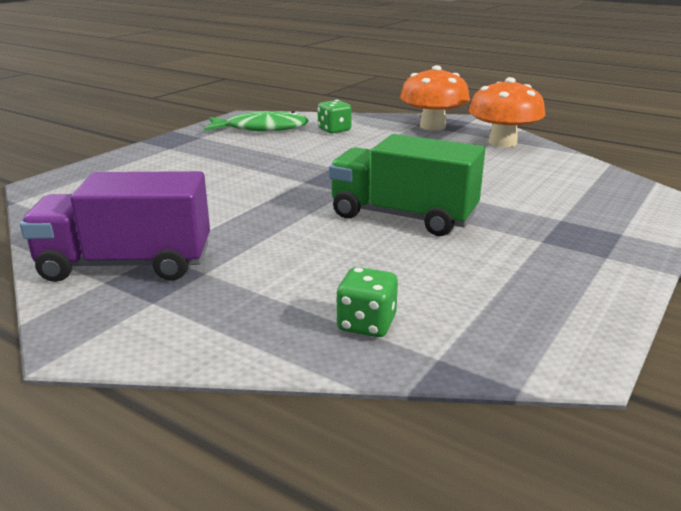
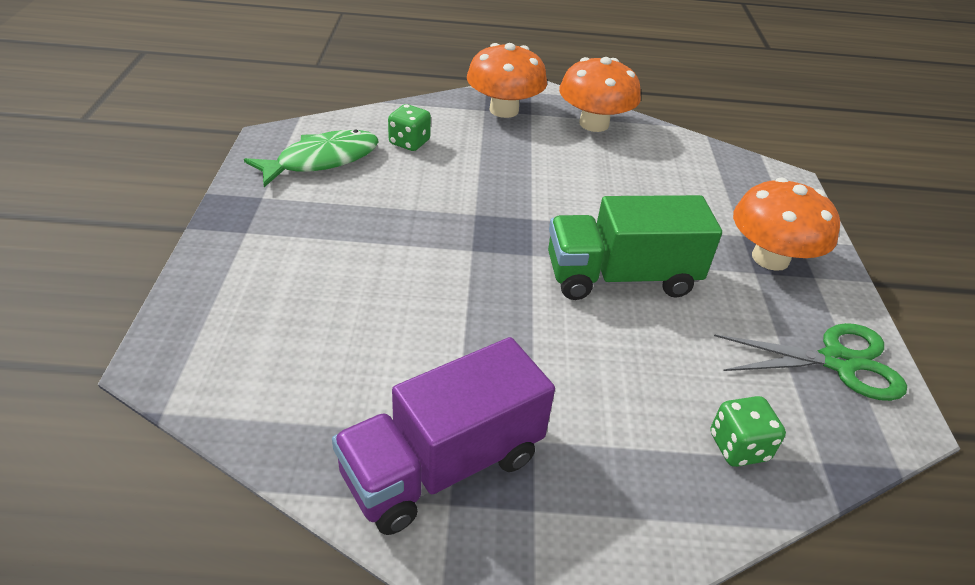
camera: 35 degrees left, 15 degrees up
(551, 309) = (838, 362): none -> green scissors
(571, 236) = (770, 258): none -> orange mushroom

